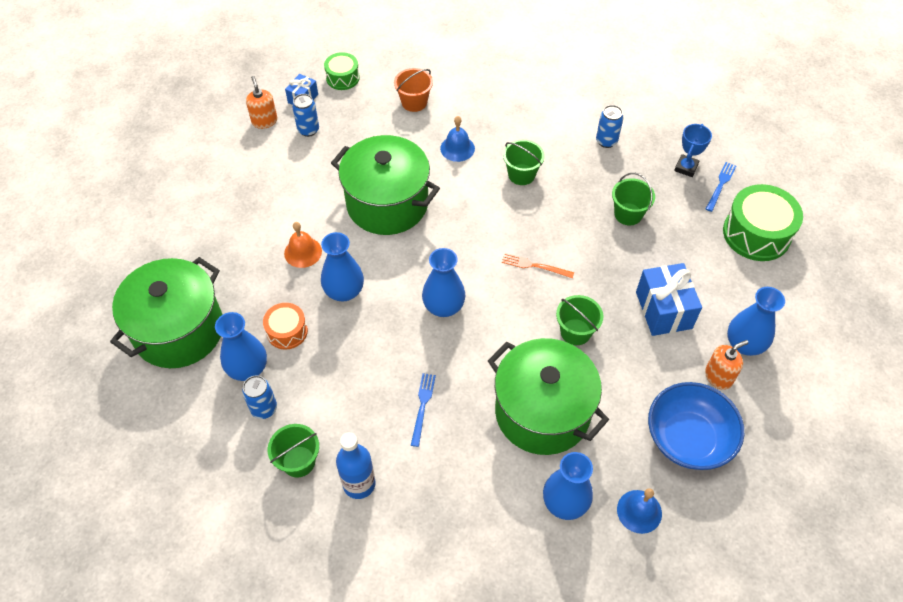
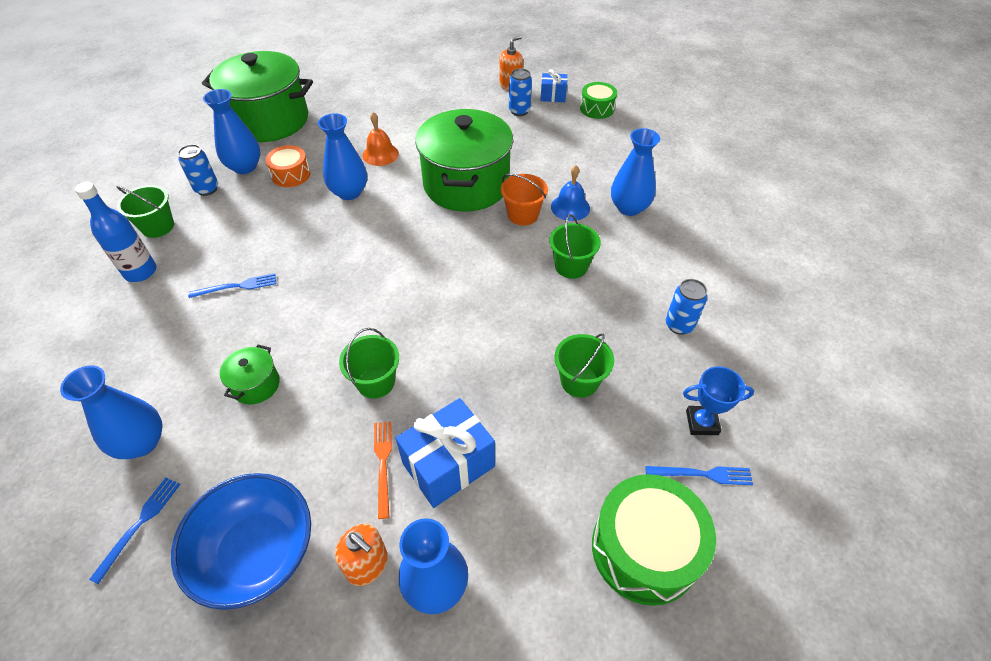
camera: 65 degrees right, 5 degrees down
(414, 102) = (606, 159): orange bucket -> orange bucket (523, 215)
(443, 306) = (362, 263): blue vase -> blue vase (629, 207)
(534, 266) = (450, 317): orange fork -> orange fork (383, 464)
(542, 412) = (256, 385): green pot -> green pot, size x0.42
(639, 511) = (139, 524): blue bell -> blue fork

